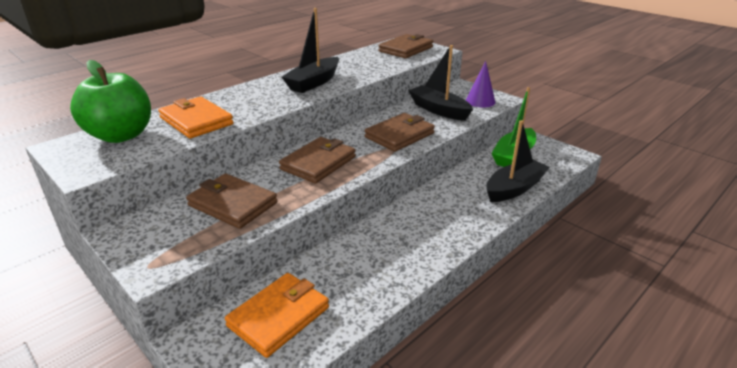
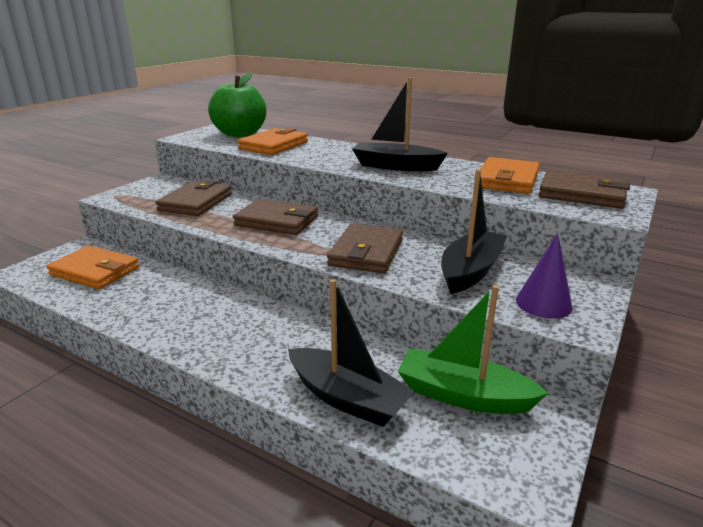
camera: 75 degrees right, 5 degrees down
(369, 59) = (507, 180): none -> orange wallet
(399, 135) = (366, 252): brown wallet -> brown wallet turned 75 degrees clockwise

